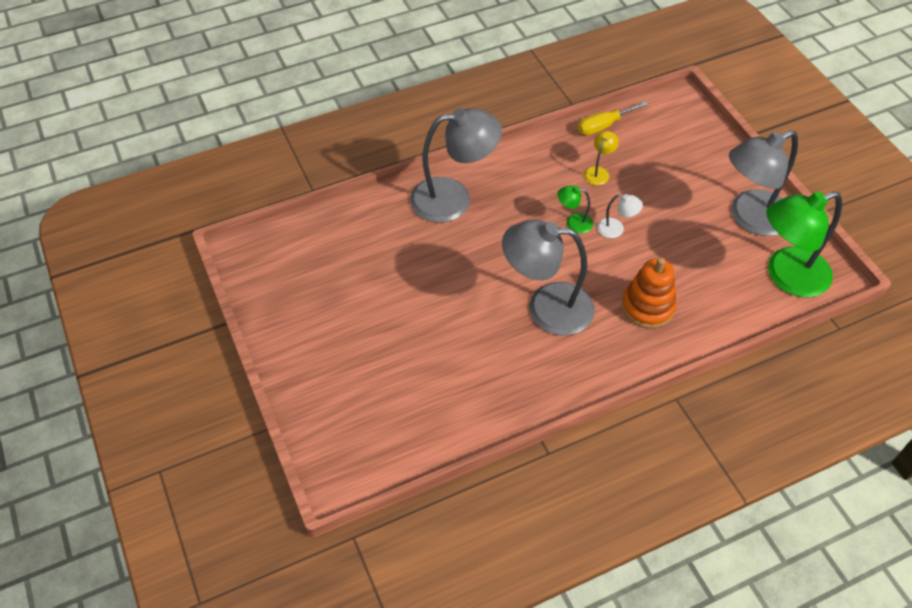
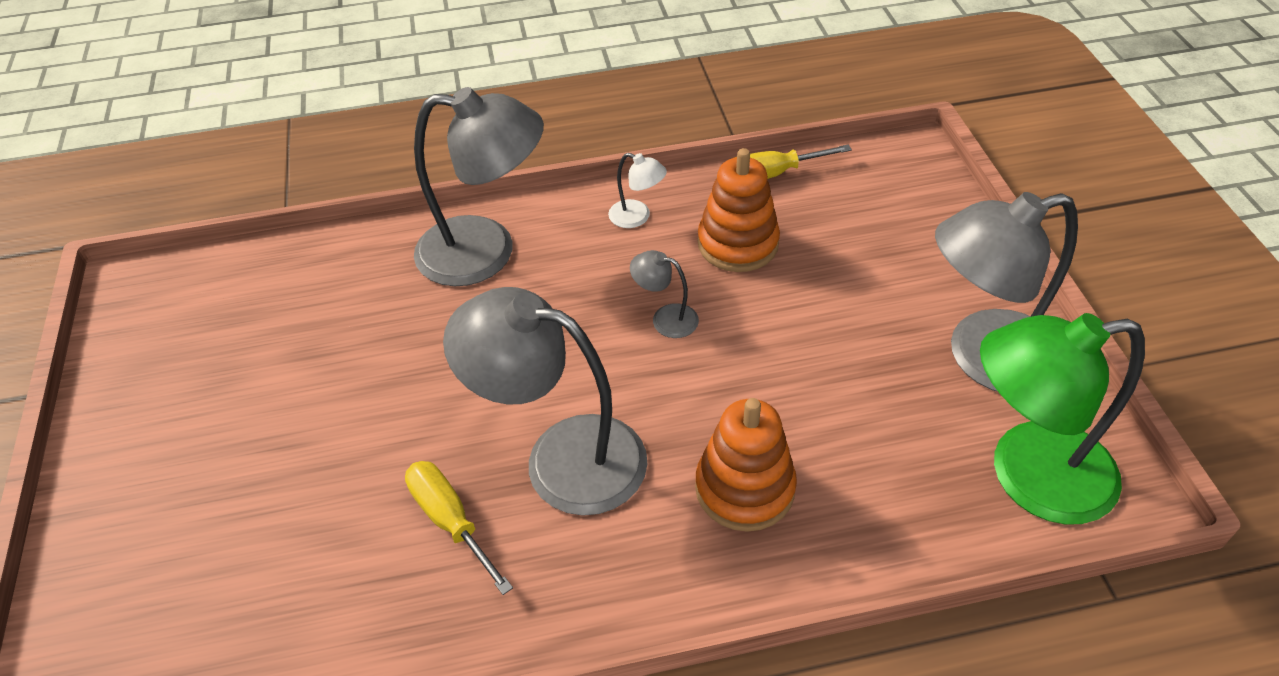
camera: 15 degrees right, 5 degrees down
(500, 350) = (450, 521): none -> yellow screwdriver
(573, 222) = (665, 318): green lamp -> grey lamp
(598, 172) = (738, 244): yellow lamp -> orange stacking toy
(616, 229) = (735, 341): white lamp -> white lamp (637, 217)

